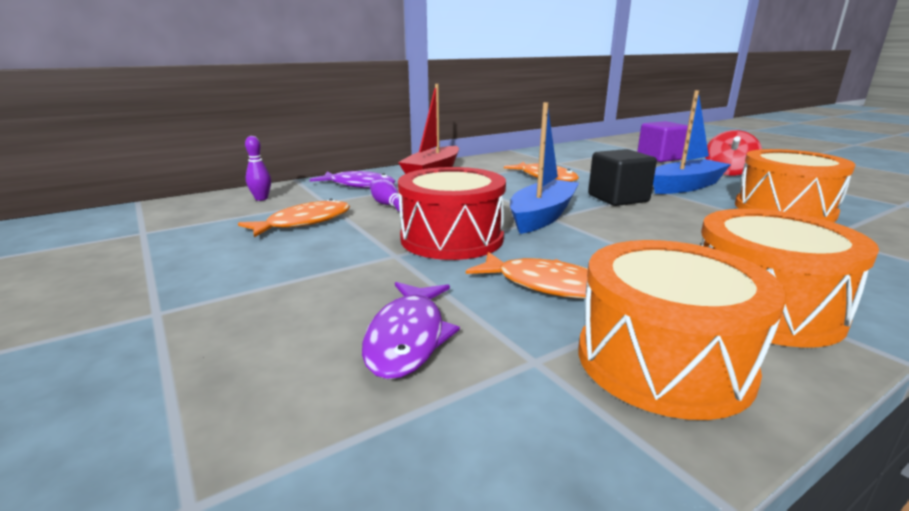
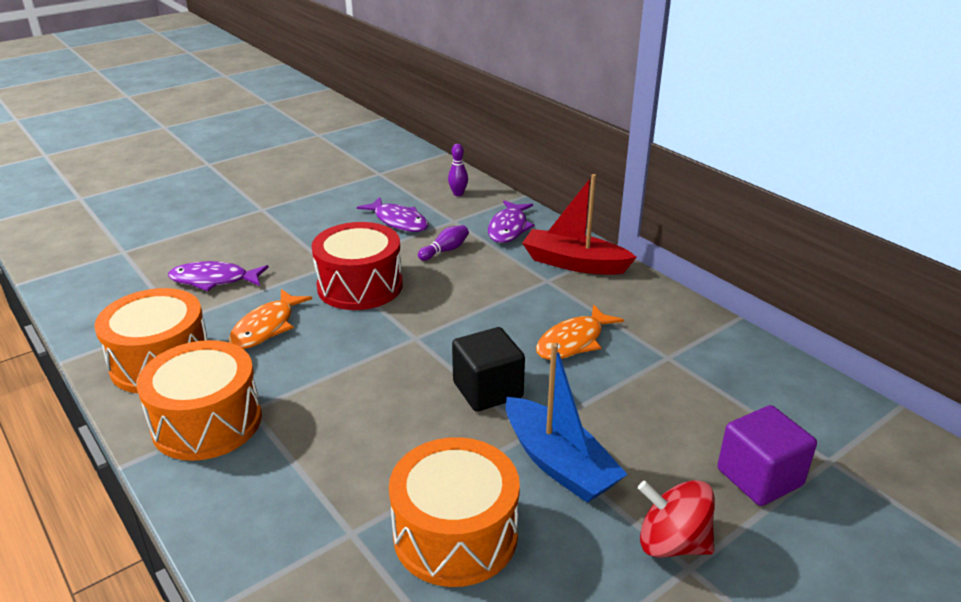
camera: 85 degrees right, 10 degrees up
(304, 222) = (398, 221): orange fish -> purple fish
(542, 216) = (418, 332): blue boat -> none

